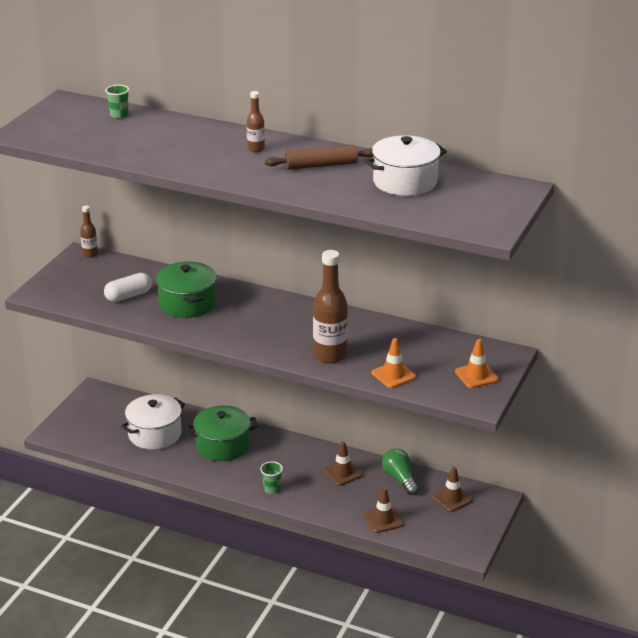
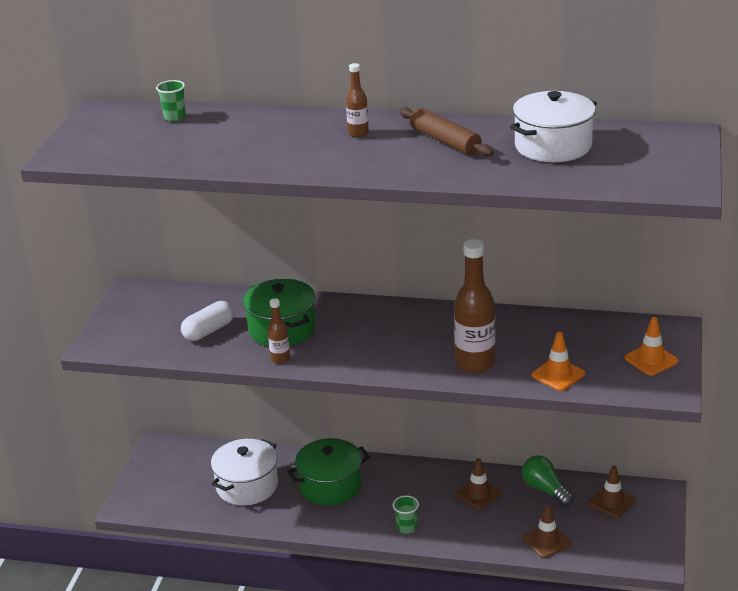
camera: 10 degrees left, 0 degrees up
(90, 254) = (142, 288): brown bottle -> brown bottle (280, 359)
(321, 165) = (445, 141): brown rolling pin -> brown rolling pin turned 75 degrees clockwise

